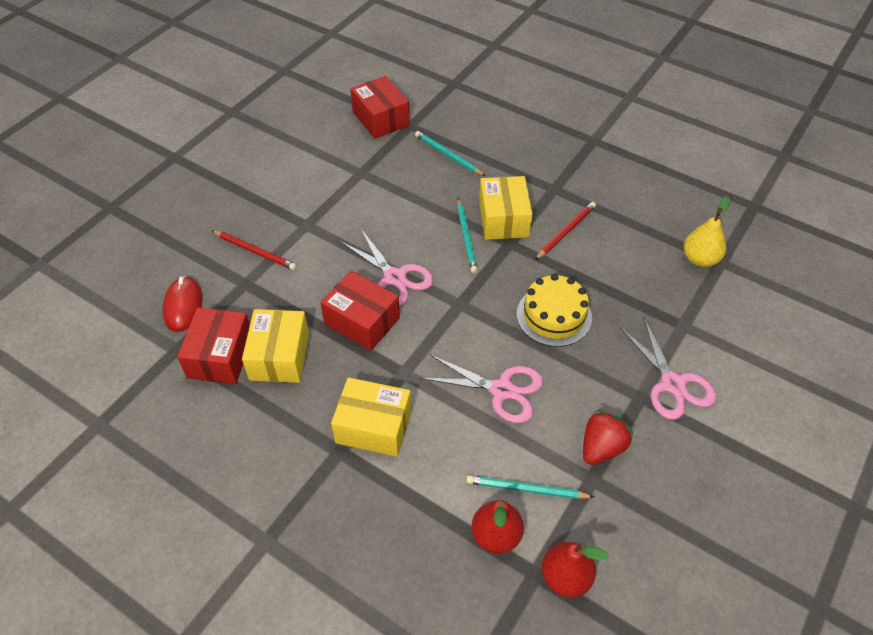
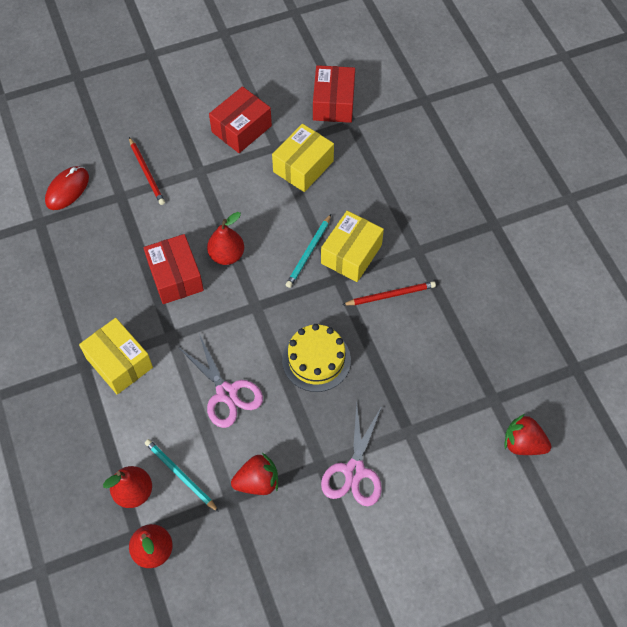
camera: 35 degrees right, 10 degrees up
(220, 356) = (63, 245): red box -> red box (241, 129)
(279, 356) = (100, 269): yellow box -> yellow box (303, 166)
(394, 277) = (227, 255): pink scissors -> red pear
(448, 155) = (358, 169): turquoise pencil -> none
(700, 259) = (478, 386): yellow pear -> none
(775, 281) = (523, 443): none -> red strawberry

